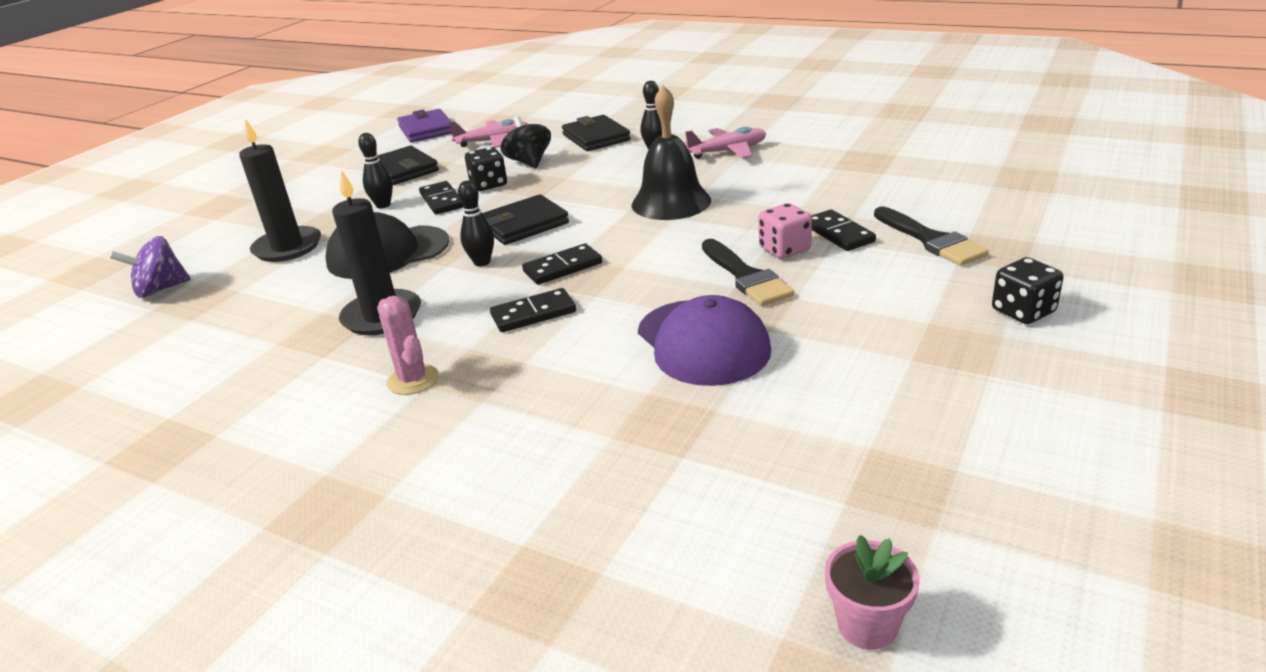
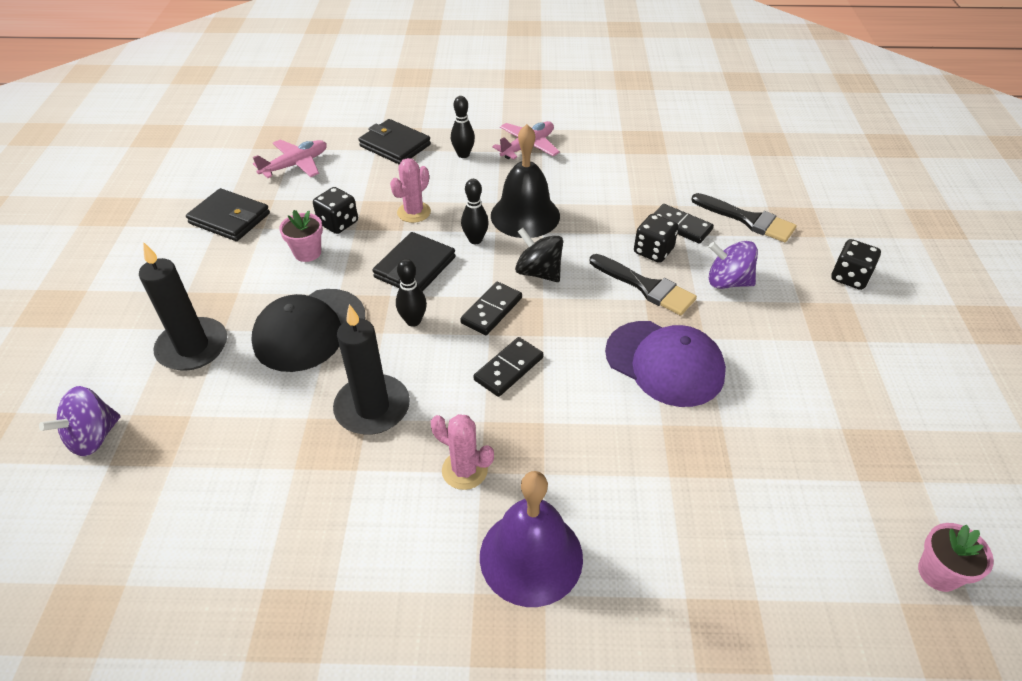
camera: 30 degrees left, 15 degrees up
(383, 205) = (249, 270): black bowling pin -> black bowling pin (475, 240)
(403, 461) = (531, 556): none -> purple bell
(426, 130) = (206, 159): purple wallet -> none
(441, 201) = (307, 252): black domino -> pink flower pot
(529, 162) = (355, 187): black spinning top -> black spinning top (538, 272)
(564, 186) = (414, 212): none -> pink cactus
(784, 249) = (653, 251): pink dice -> black dice
(850, 288) = (728, 282): none -> purple spinning top

